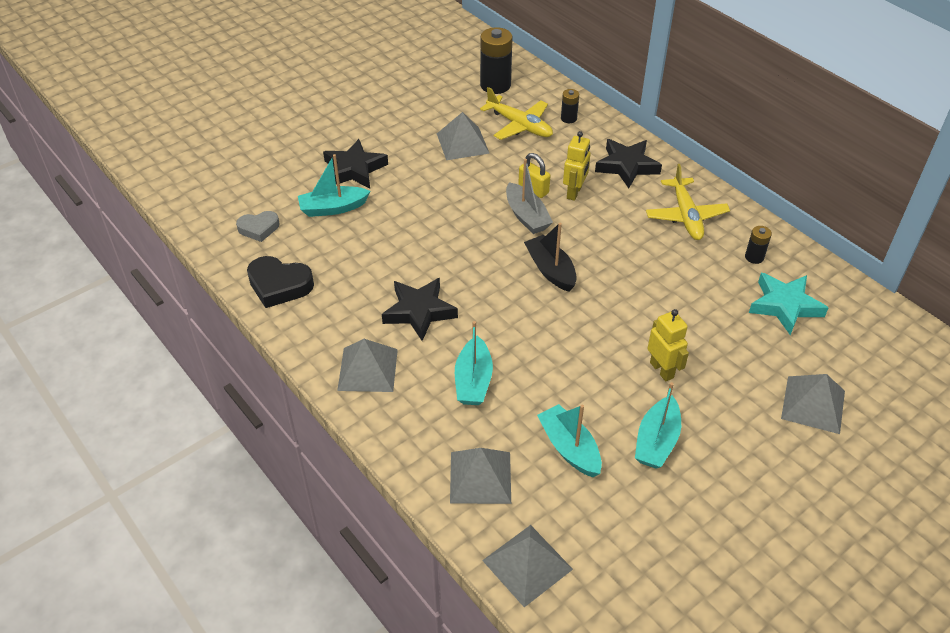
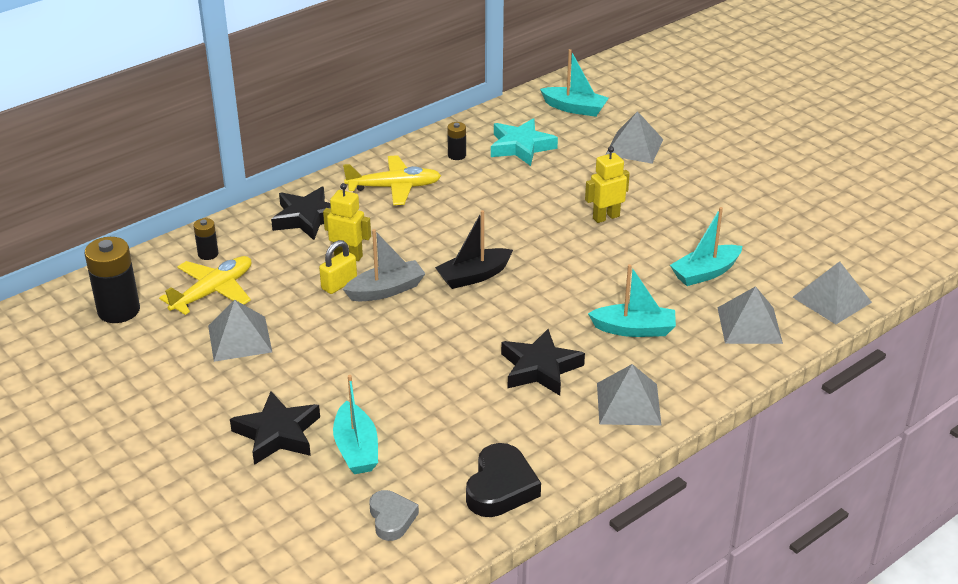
camera: 90 degrees left, 10 degrees down
(656, 441) = (688, 226): turquoise boat -> turquoise boat (575, 108)

